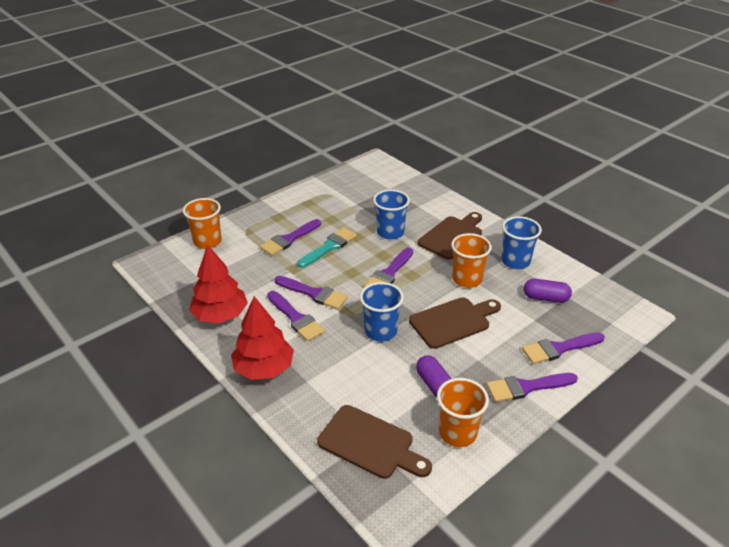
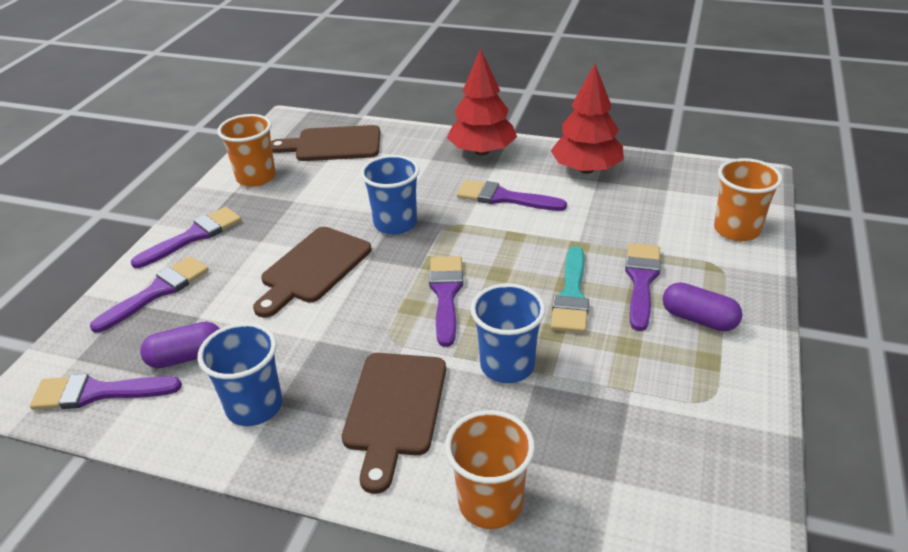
camera: 150 degrees right, 0 degrees up
(314, 293) = (516, 229): purple brush -> purple brush (98, 392)
(434, 385) = (299, 201): purple capsule -> purple capsule (698, 319)
(467, 279) = (324, 335): orange cup -> orange cup (490, 503)

